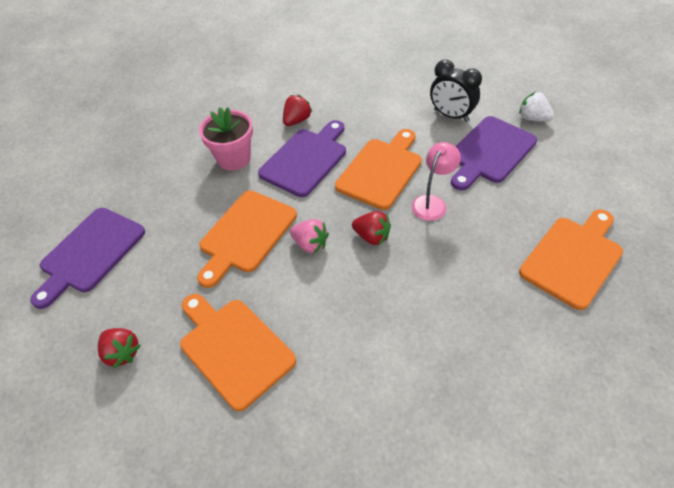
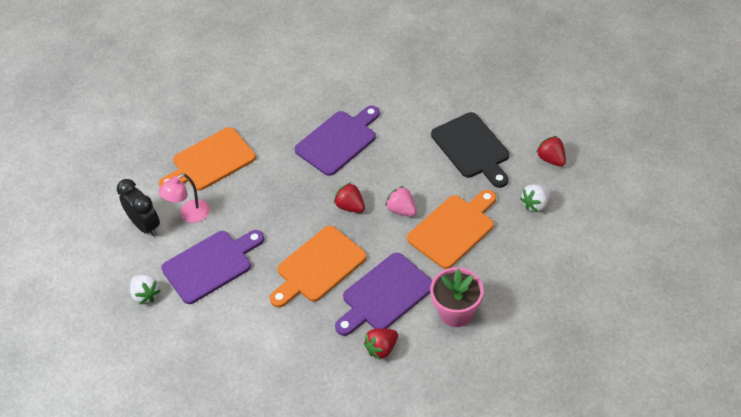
camera: 165 degrees left, 0 degrees up
(90, 253) = (589, 239): purple cutting board -> purple cutting board (338, 141)
(148, 283) = (535, 204): none -> white strawberry
(234, 348) = (472, 148): orange cutting board -> black cutting board
(432, 202) = (288, 226): pink lamp -> pink lamp (189, 215)
(451, 115) = (221, 317): black clock -> black clock (145, 225)

